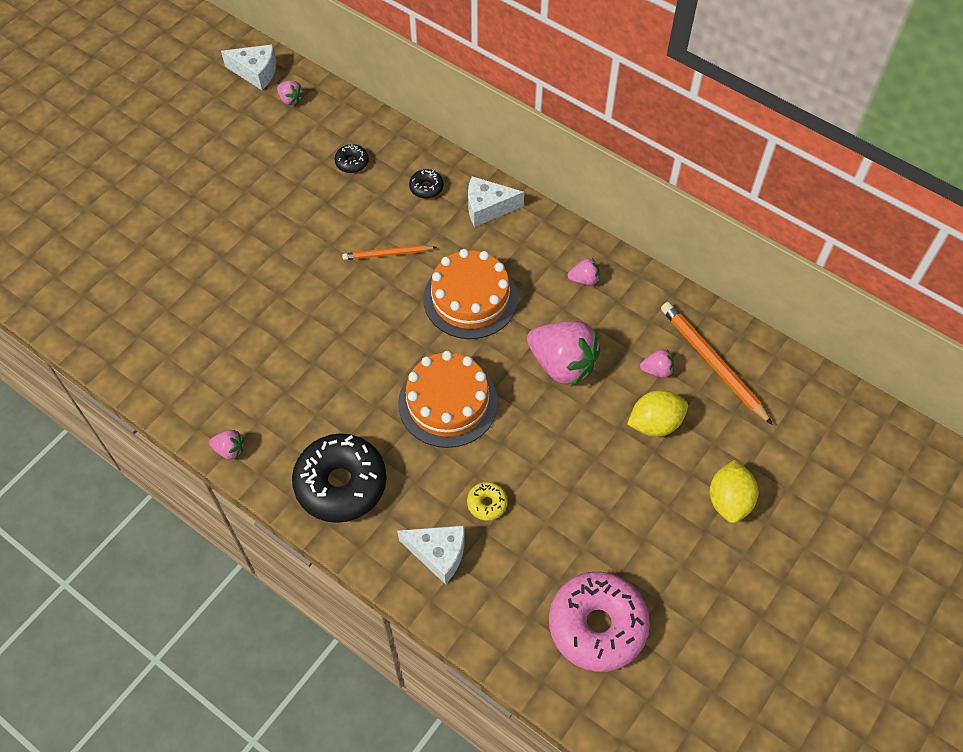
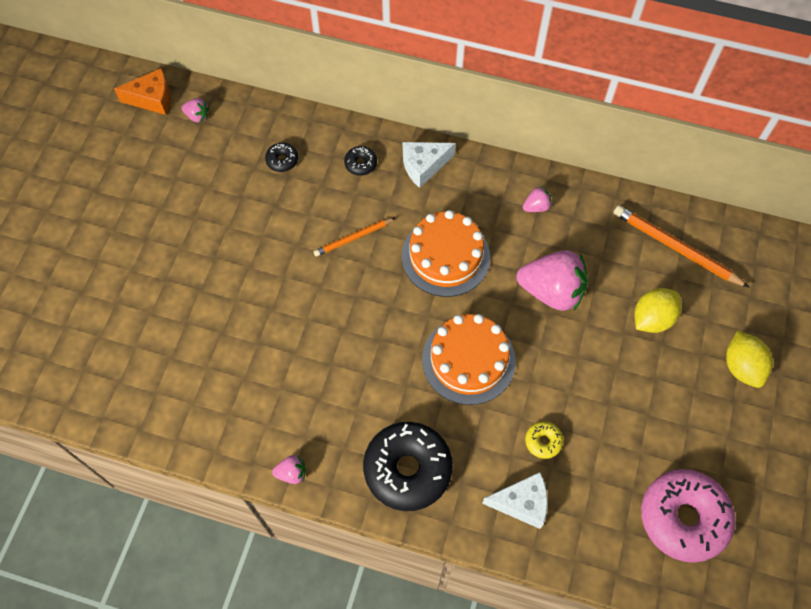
camera: 20 degrees left, 5 degrees up
(256, 72) = (152, 99): white cheese -> orange cheese
(657, 370) = (633, 270): pink strawberry -> none

